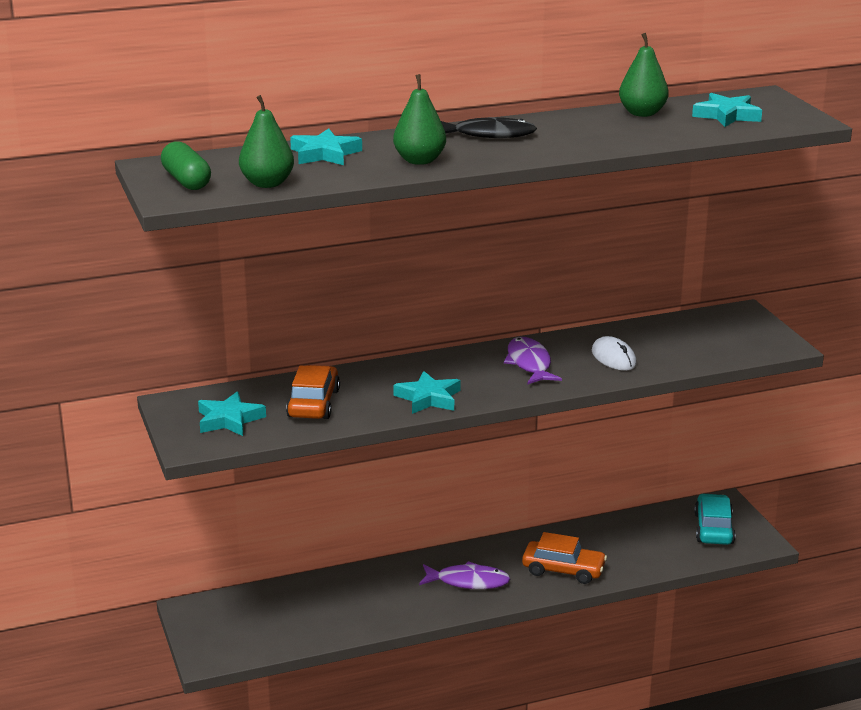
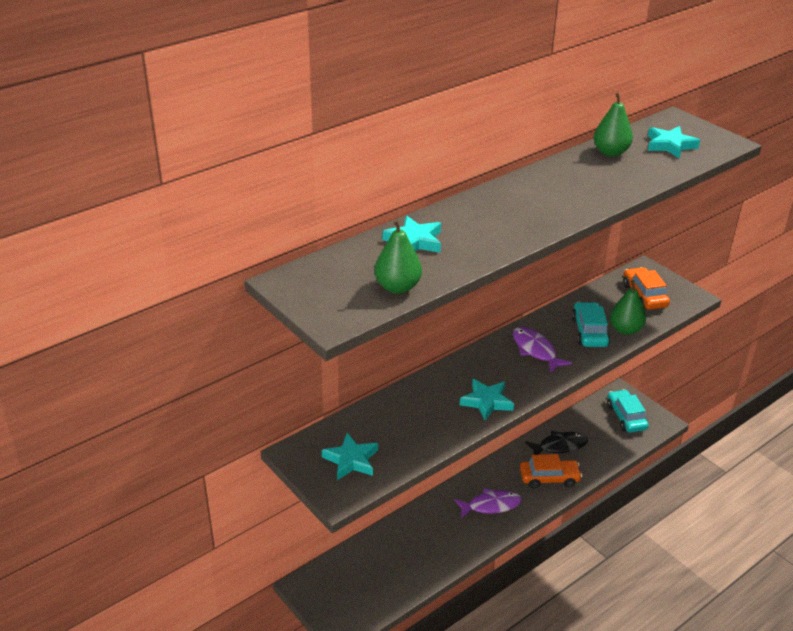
camera: 20 degrees left, 10 degrees up
(186, 181) = (328, 296): green capsule -> none
(313, 403) = (405, 427): orange car -> orange car (644, 295)
(419, 160) = (494, 236): green pear -> green pear (625, 330)
(489, 135) = (521, 195): black fish -> black fish (559, 446)
(614, 358) = (589, 332): white mouse -> turquoise car

